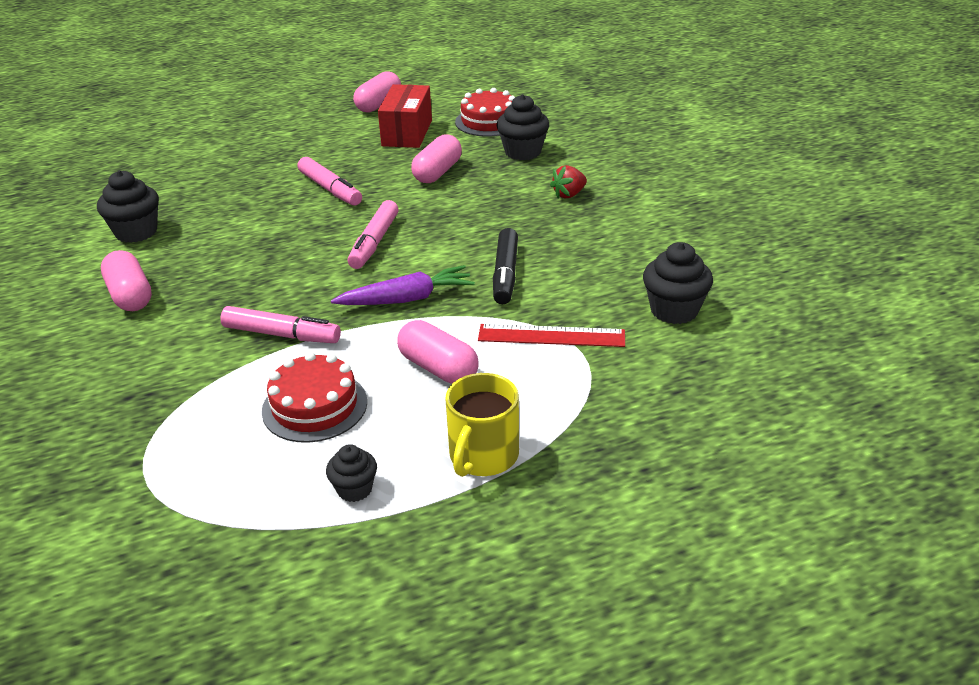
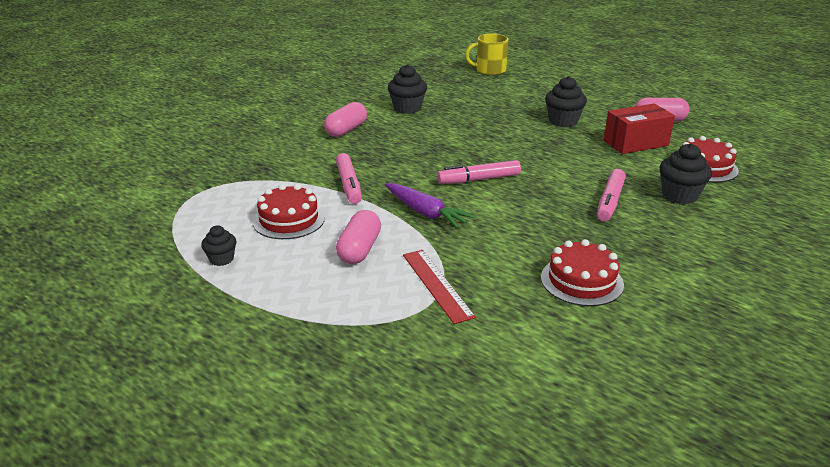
camera: 60 degrees right, 5 degrees down
(330, 189) = (524, 143): pink marker -> pink marker (610, 201)
(437, 172) = (598, 172): pink capsule -> none
(483, 455) = (280, 296): yellow mug -> yellow mug (489, 70)
(505, 274) = (496, 241): black marker -> none
(569, 194) = (643, 235): red strawberry -> none
(612, 252) = (581, 281): none -> red cake
(674, 310) = (529, 337): black cupcake -> black cupcake (563, 121)

